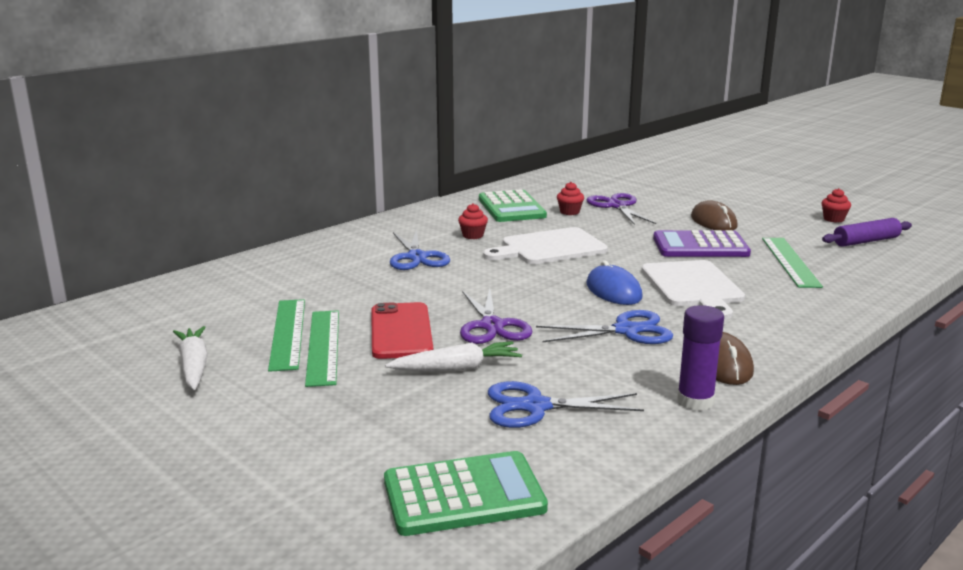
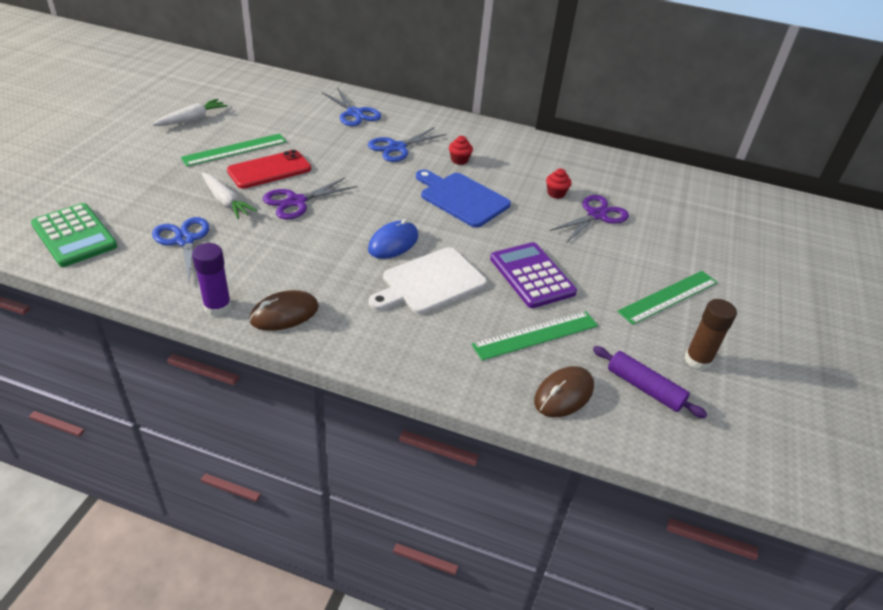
camera: 60 degrees right, 20 degrees up
(287, 333) = (246, 134): green ruler -> green ruler (668, 296)
(511, 208) = (538, 164): green calculator -> none
(549, 248) = (462, 198): white cutting board -> blue cutting board
(626, 331) = (320, 260): blue scissors -> blue scissors (354, 113)
(713, 221) = (608, 276): brown mouse -> brown mouse (563, 394)
(833, 219) = (697, 360): red cupcake -> brown glue stick

